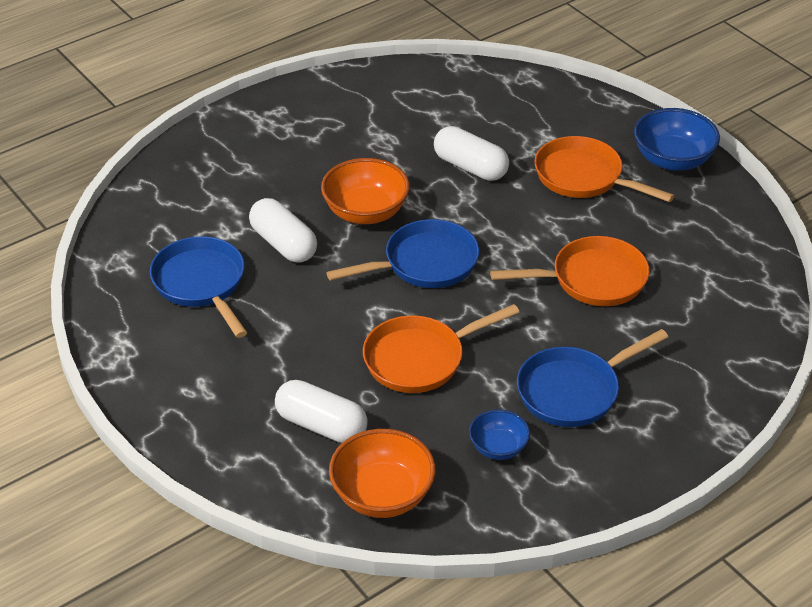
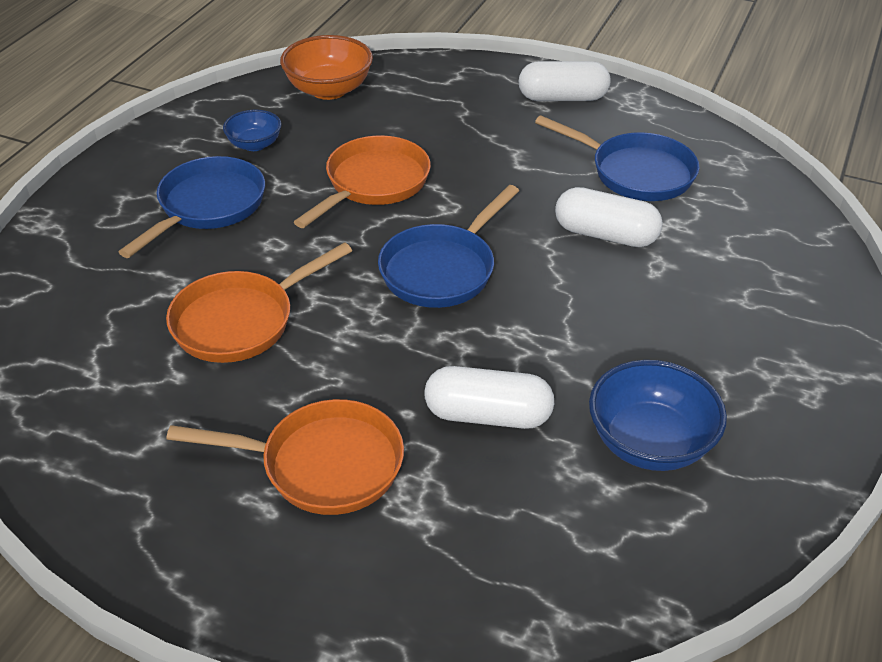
camera: 150 degrees right, 0 degrees up
(321, 425) = (416, 113): white capsule -> white capsule (562, 98)
(365, 212) = (558, 301): orange bowl -> none
(672, 160) = (200, 558): blue bowl -> blue bowl (650, 443)

